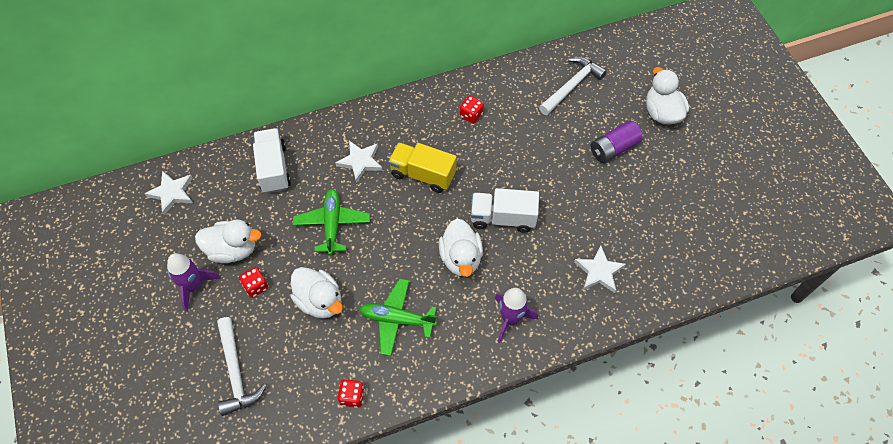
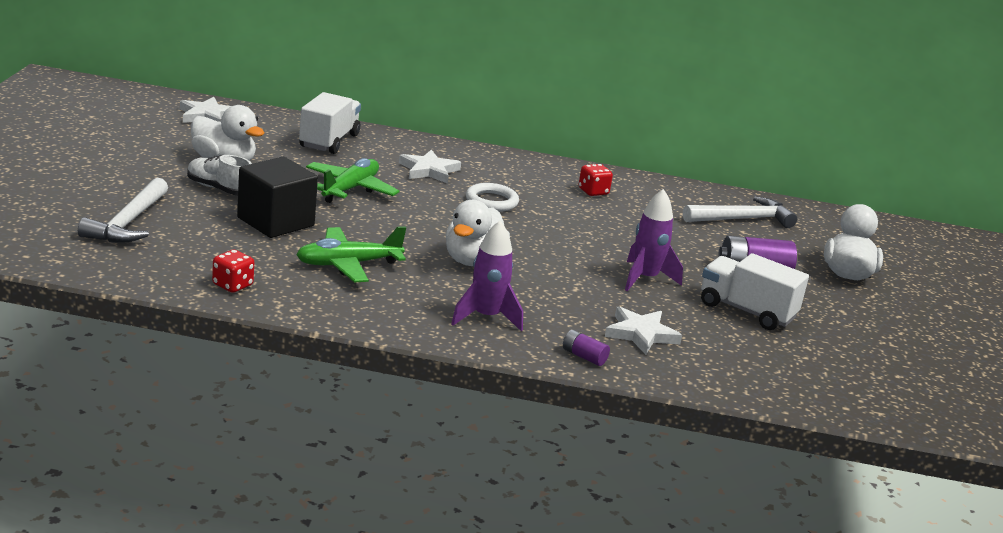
camera: 25 degrees right, 35 degrees down
(194, 286) = (156, 165): purple rocket -> purple rocket (645, 279)
(256, 286) = (219, 189): red dice -> white shoe
(320, 301) = (275, 222): white duck -> black cube
(397, 319) = (348, 264): green plane -> green plane turned 60 degrees counterclockwise
(423, 174) = (491, 201): yellow truck -> white ring
(503, 218) = (556, 258): white truck -> white truck (746, 311)
(586, 321) = (583, 356): none -> purple battery

